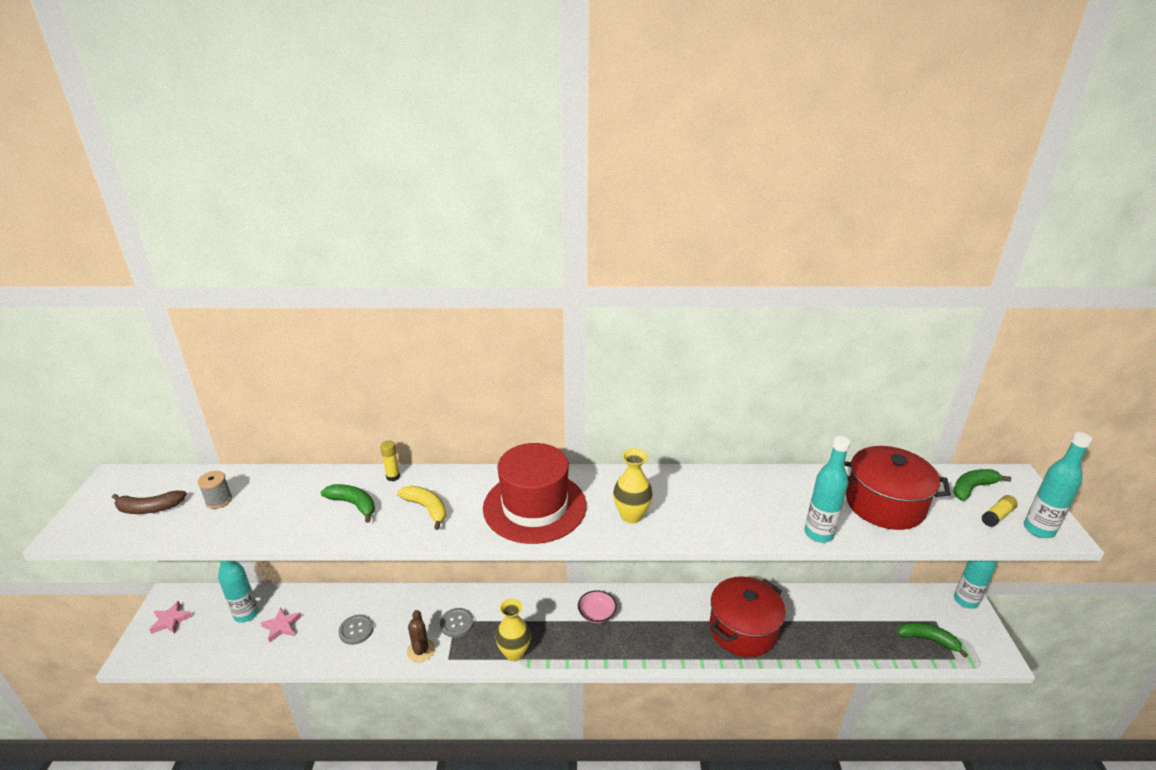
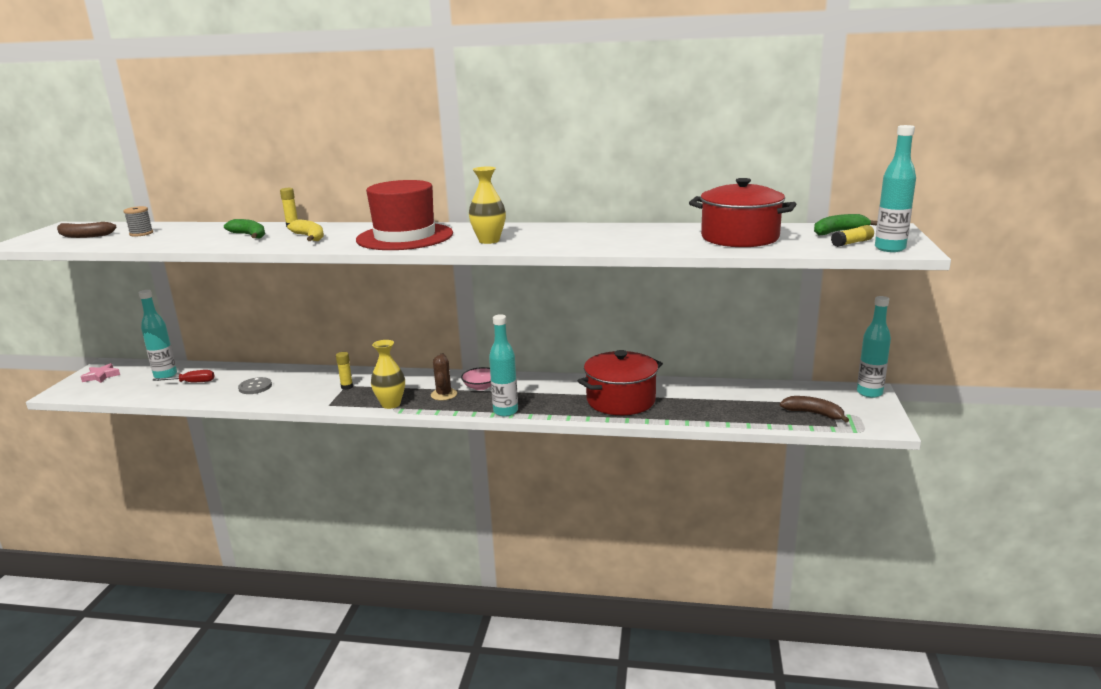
camera: 10 degrees right, 10 degrees down
(282, 626) = (192, 382): pink star -> red screwdriver
(421, 650) = (306, 399): brown cactus -> brown cactus (444, 394)
(456, 623) = (347, 387): grey button -> yellow glue stick
(818, 534) = (660, 248): turquoise bottle -> turquoise bottle (505, 411)
(928, 639) = (813, 413): green banana -> brown banana

